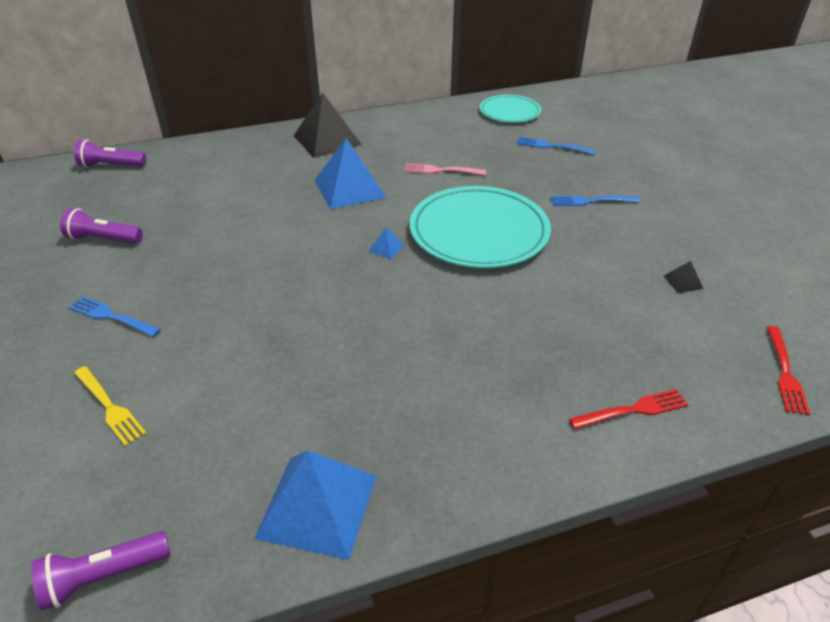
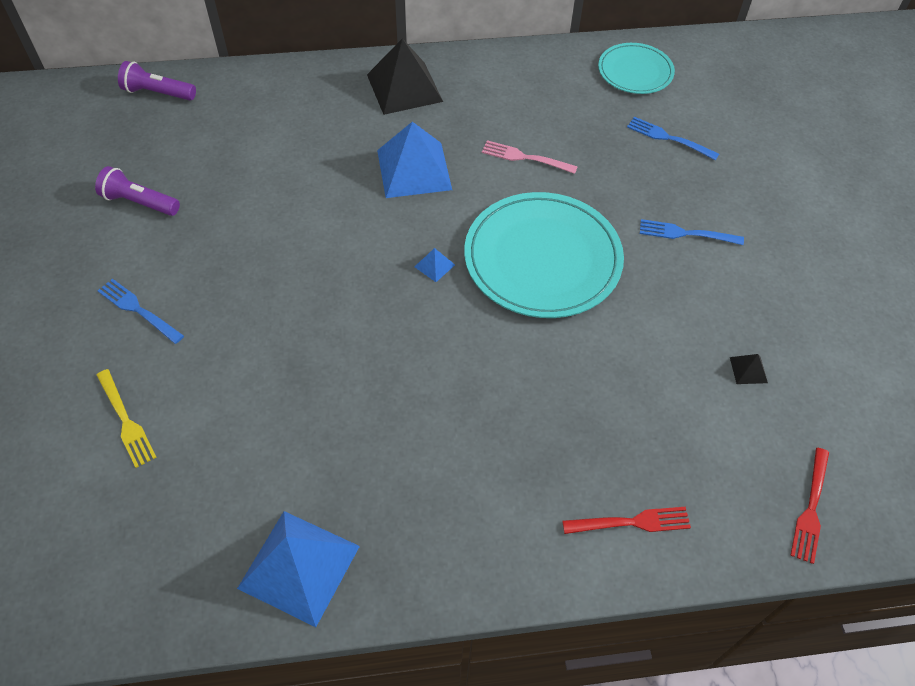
camera: 10 degrees right, 15 degrees up
(104, 576) = (104, 599): purple flashlight -> none

